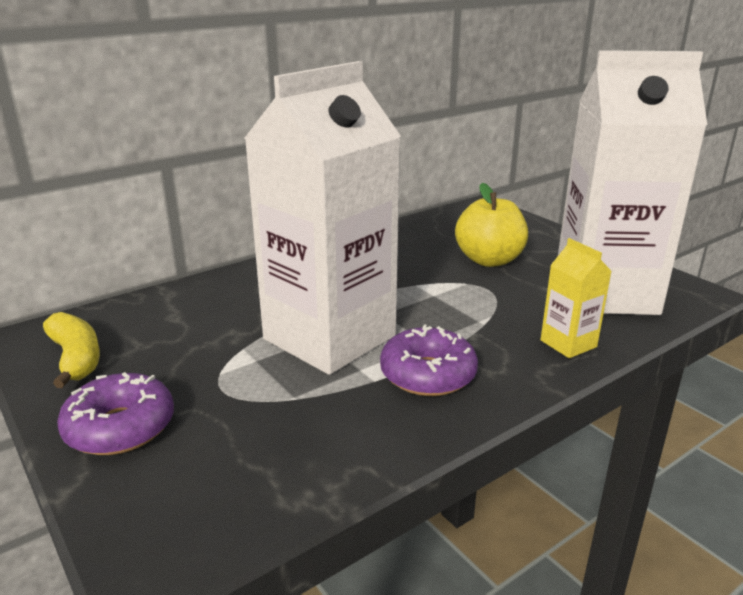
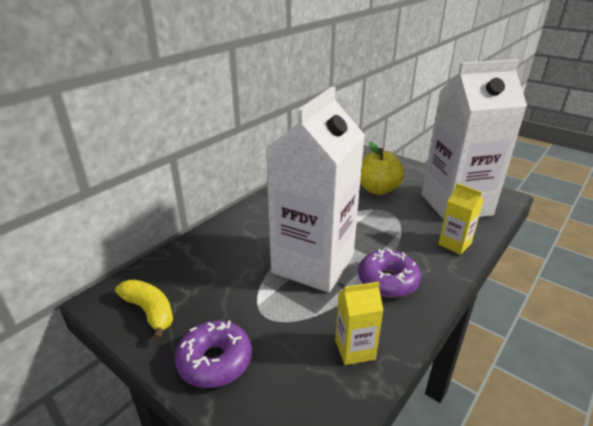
camera: 15 degrees left, 5 degrees up
(321, 450) = (354, 349): none -> yellow carton

